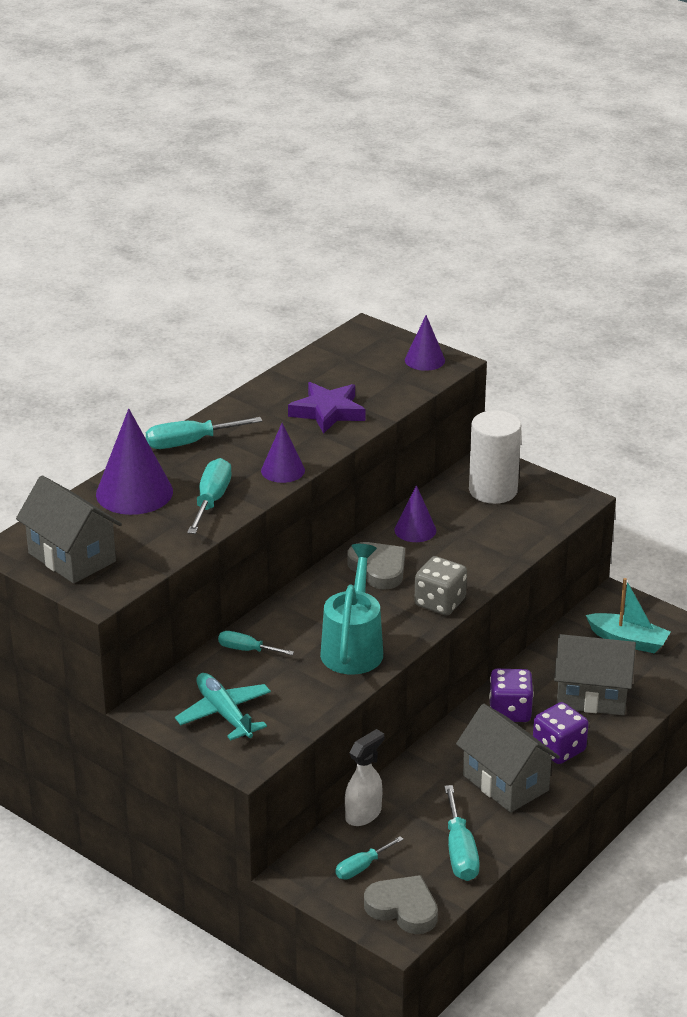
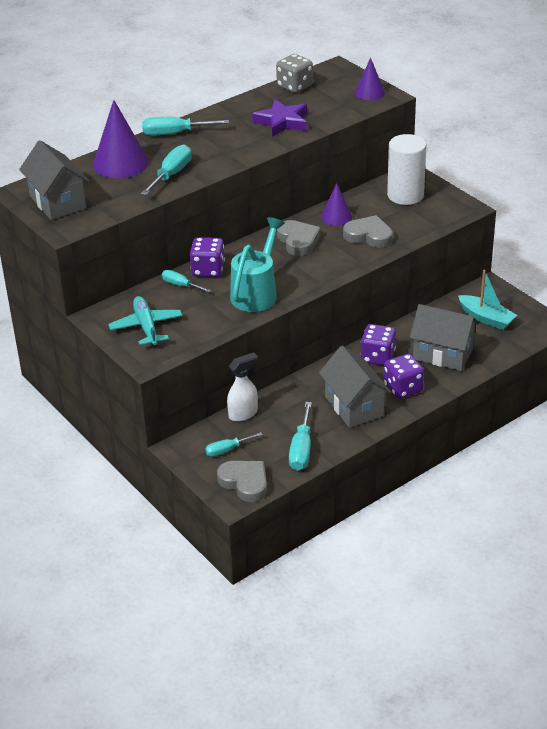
camera: 15 degrees right, 5 degrees up
(275, 624) = (208, 270): none -> purple dice
(283, 470) = (231, 159): purple cone -> none
(440, 603) = (332, 269): grey dice -> grey dice (294, 86)
(468, 551) = (369, 235): none -> grey heart

